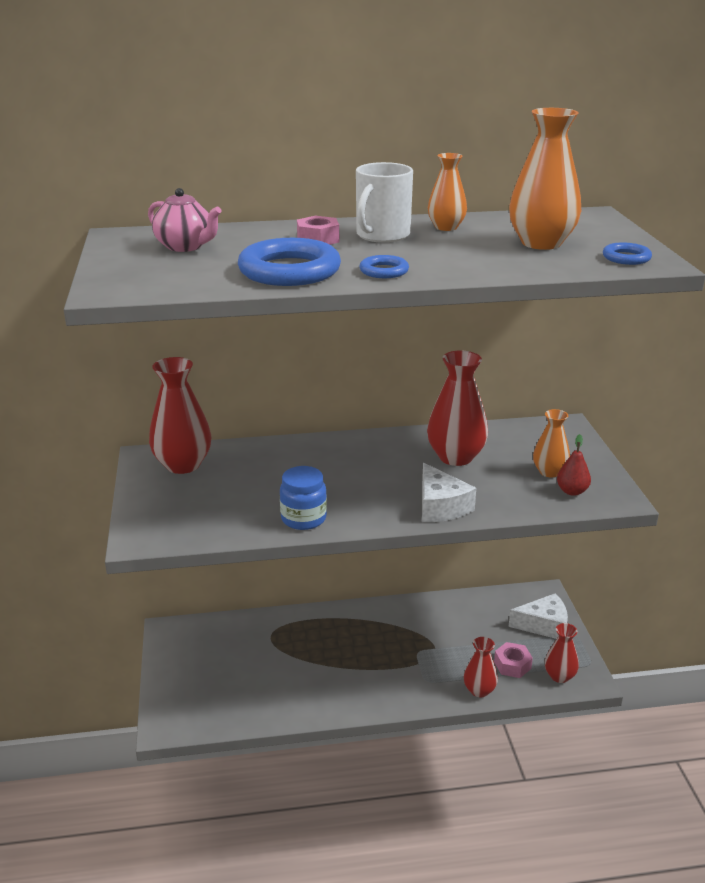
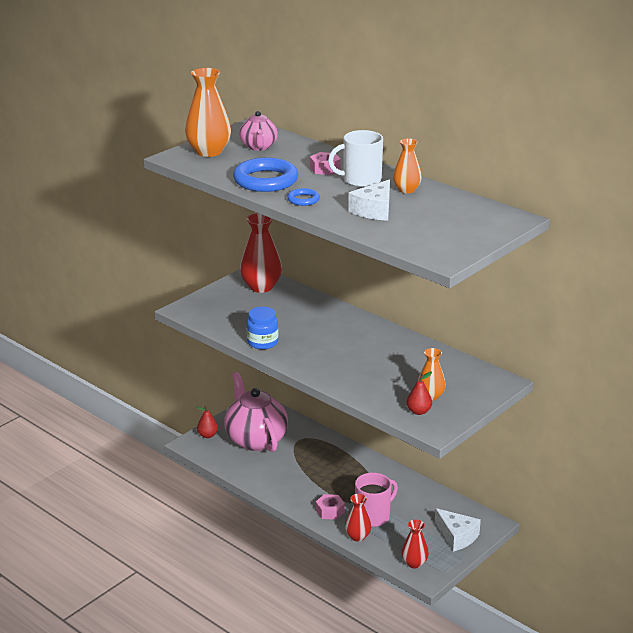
camera: 50 degrees right, 0 degrees up
(169, 701) = (207, 435): none -> red pear
(228, 668) = (255, 439): none -> pink teapot
(440, 506) = (335, 376): white cheese -> white cheese (374, 210)
(455, 457) = (398, 359): red vase -> none
(457, 660) = (373, 516): none -> pink mug
(512, 665) = (398, 540): pink nut -> pink nut (330, 511)
(541, 243) = (424, 221): orange vase -> orange vase (209, 152)
(626, 258) = (439, 249): blue ring -> none

